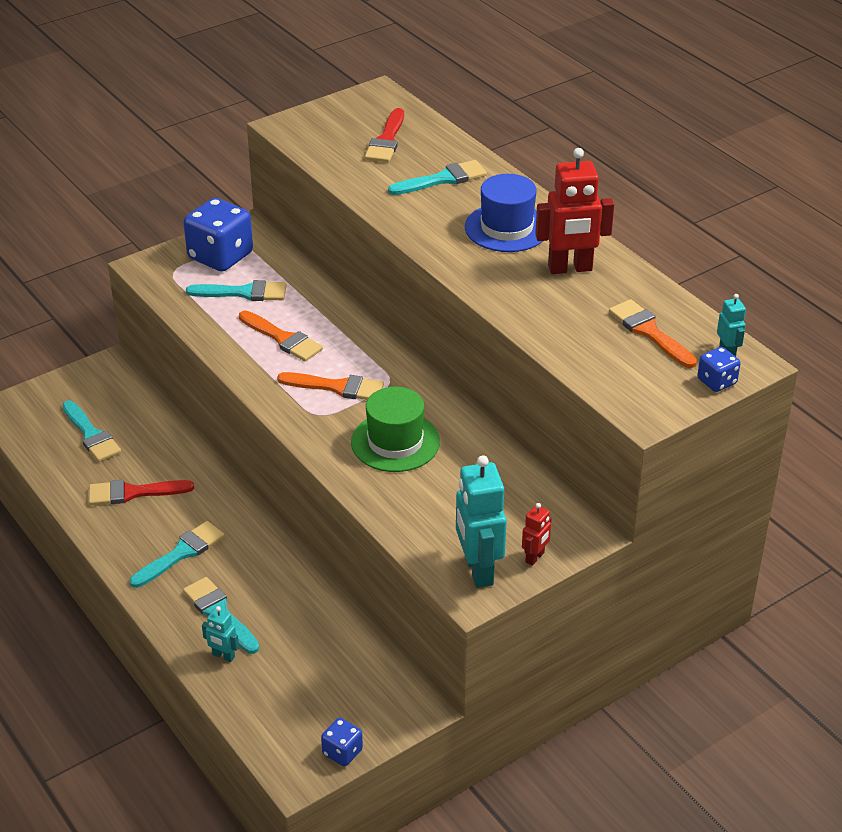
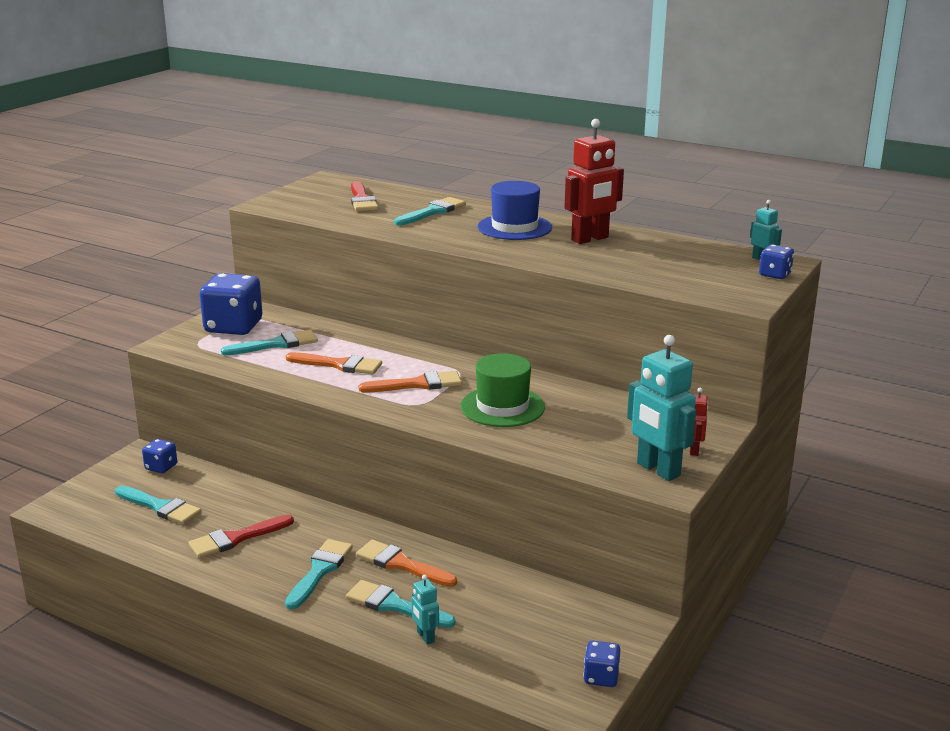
camera: 25 degrees left, 15 degrees down
(118, 386) = (161, 467): none -> blue dice
(223, 656) = (425, 637): turquoise robot -> turquoise robot turned 60 degrees clockwise
(649, 332) = (692, 259): orange brush -> orange brush (401, 564)

